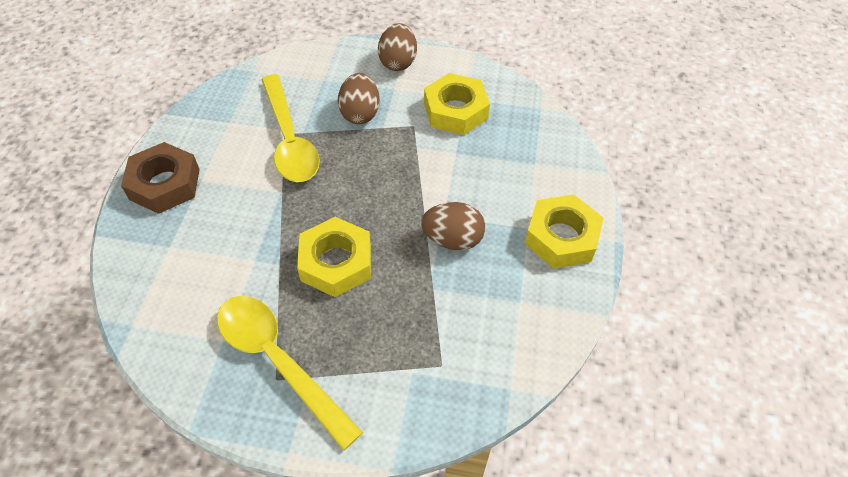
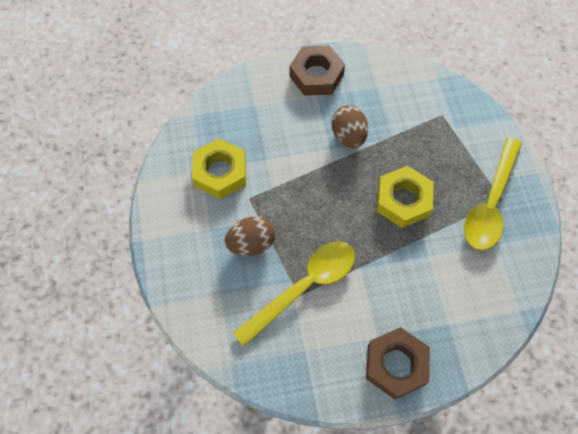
camera: 110 degrees left, 10 degrees up
(398, 62) = (174, 238): brown egg -> none
(561, 237) = (316, 75): yellow nut -> brown nut

